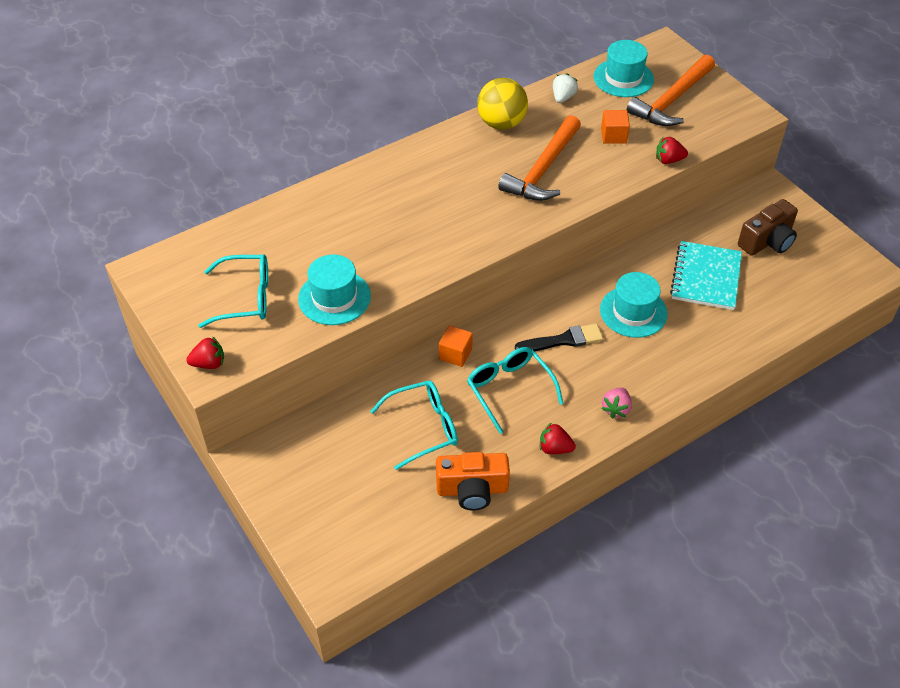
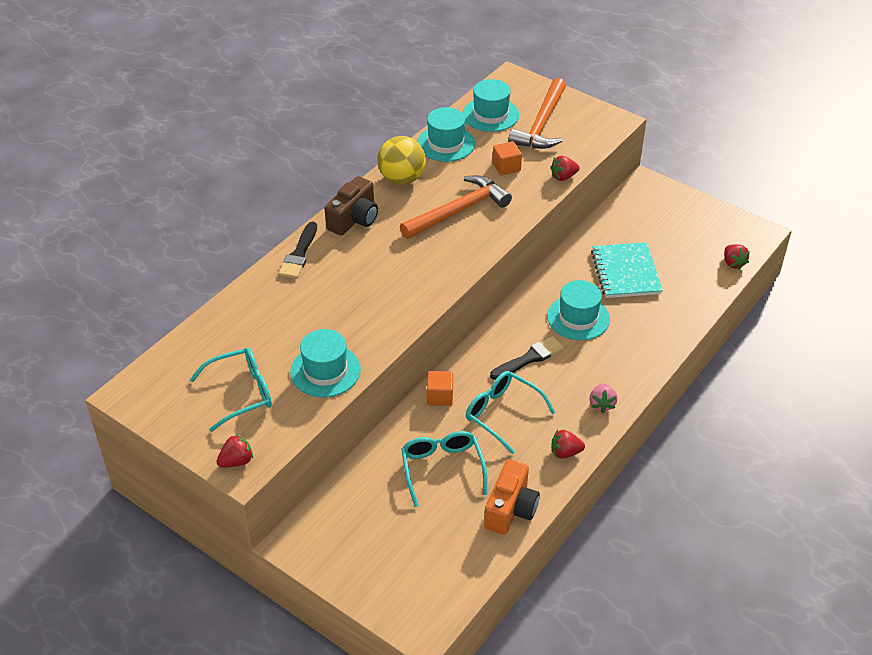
camera: 20 degrees left, 5 degrees down
(365, 175) = (299, 254): none -> black brush
(424, 427) = (442, 468): turquoise glasses -> turquoise glasses turned 60 degrees counterclockwise
(472, 490) = (510, 509): orange camera -> orange camera turned 45 degrees counterclockwise
(543, 169) = (458, 211): orange hammer -> orange hammer turned 135 degrees counterclockwise
(563, 97) = (446, 143): white strawberry -> turquoise hat
(767, 241) = (662, 229): brown camera -> brown camera (354, 219)
(828, 298) = (733, 263): none -> red strawberry

